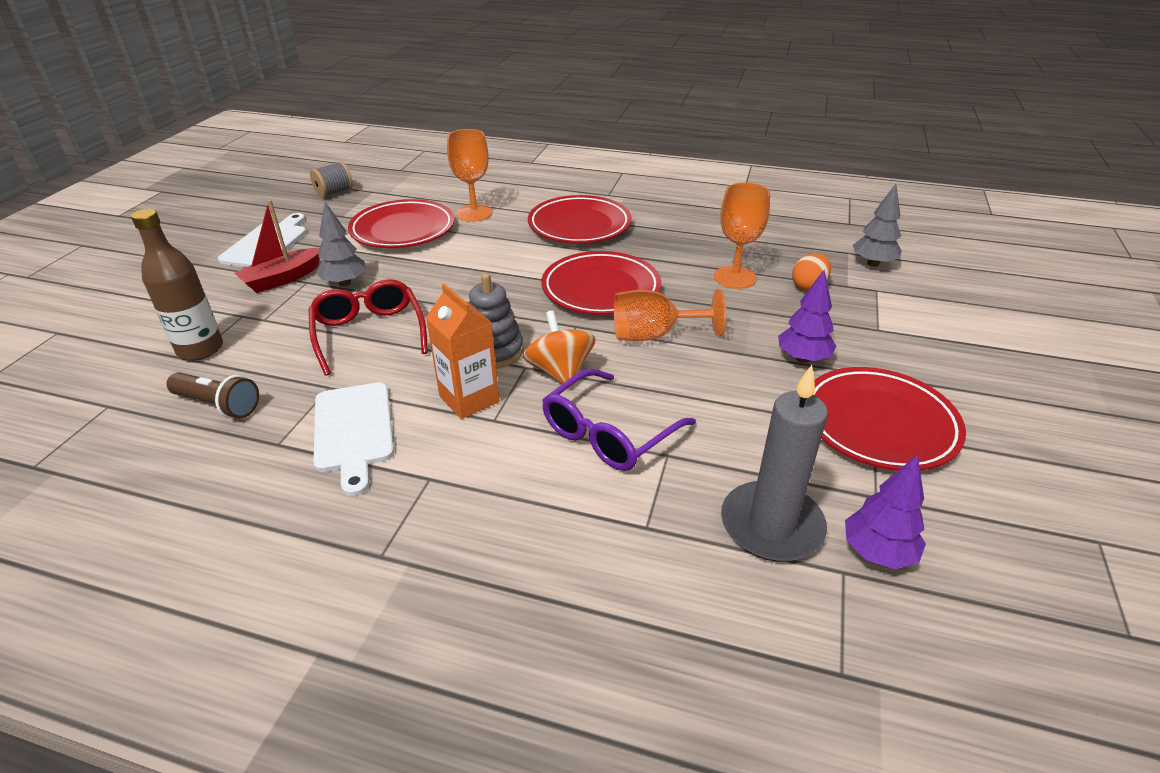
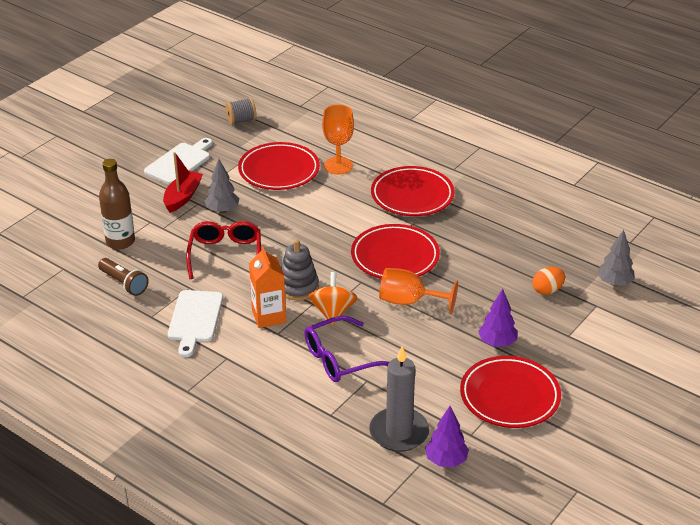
camera: 20 degrees right, 0 degrees up
(282, 279) = (182, 197): red boat -> red boat turned 135 degrees clockwise
(735, 277) = (498, 270): orange goblet -> none

